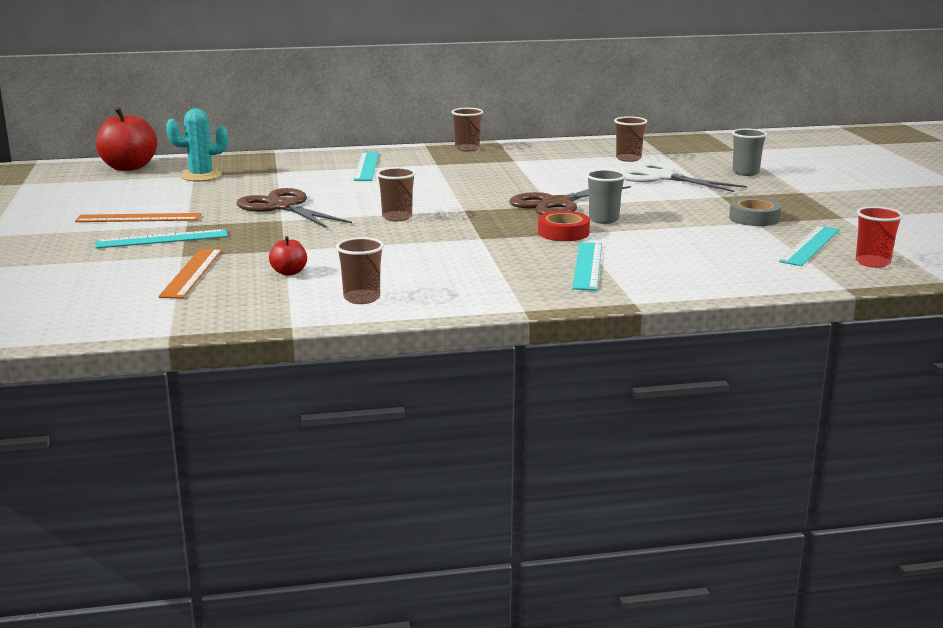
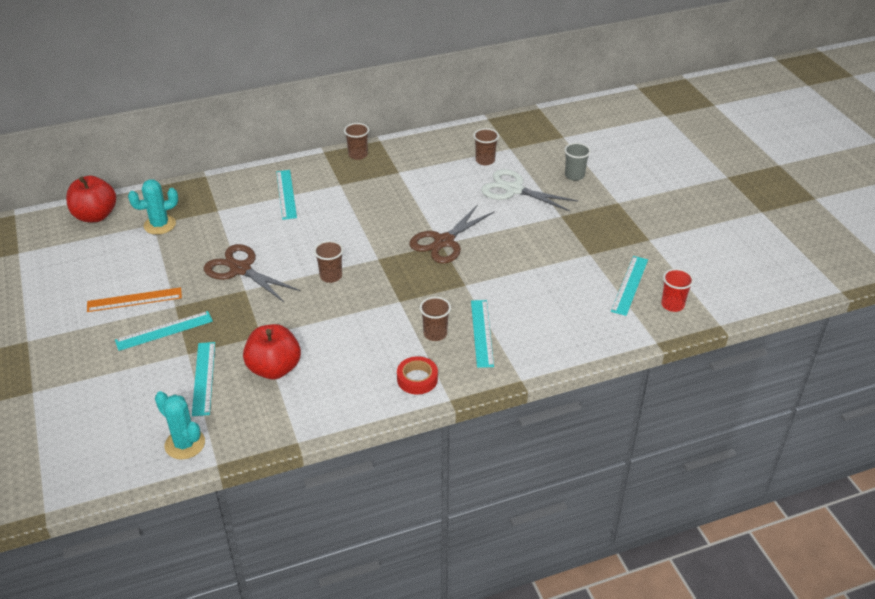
camera: 10 degrees left, 20 degrees up
(136, 316) = (185, 444): none -> turquoise cactus
(192, 273) = (204, 378): orange ruler -> turquoise ruler
(289, 272) = (274, 369): red apple -> red apple, size x2.07
(361, 298) = (335, 398): brown cup -> brown cup (435, 334)
(563, 233) = (457, 286): red tape -> red tape (417, 379)
(603, 220) = (482, 263): grey cup -> none
(754, 218) = (588, 248): grey tape -> none

